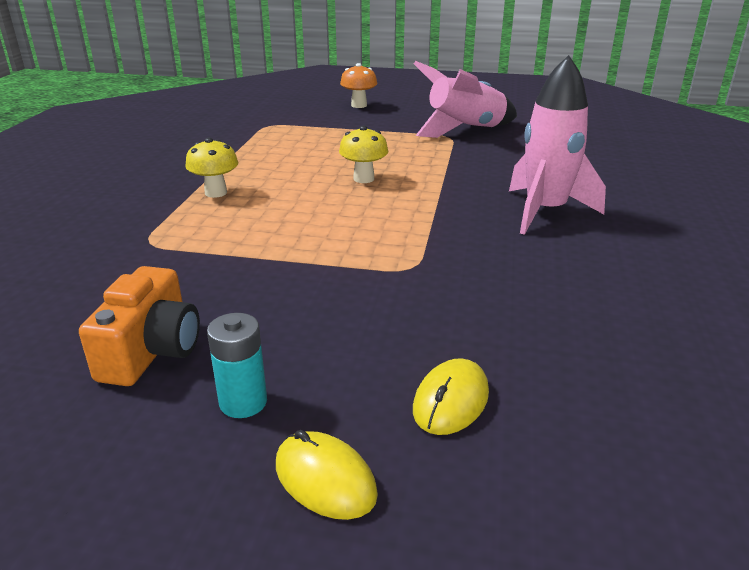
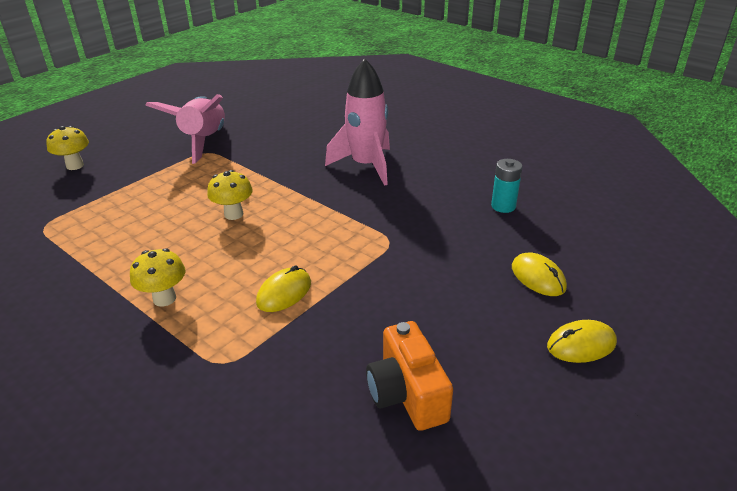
camera: 60 degrees left, 5 degrees up
(151, 351) = (407, 393): orange camera -> orange camera turned 150 degrees counterclockwise
(243, 402) = (496, 360): turquoise battery -> turquoise battery (503, 206)
(265, 238) = (284, 293): none -> yellow mouse
(359, 105) = (75, 166): orange mushroom -> yellow mushroom

